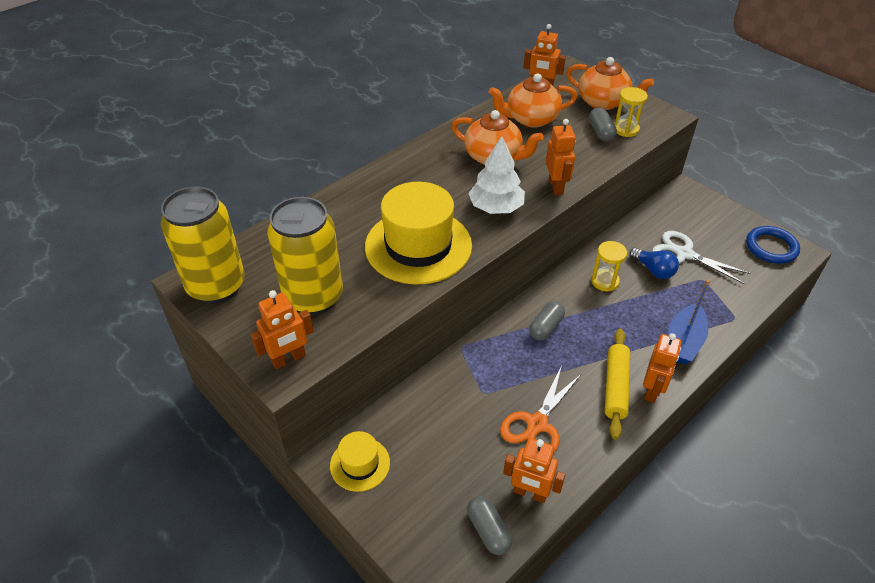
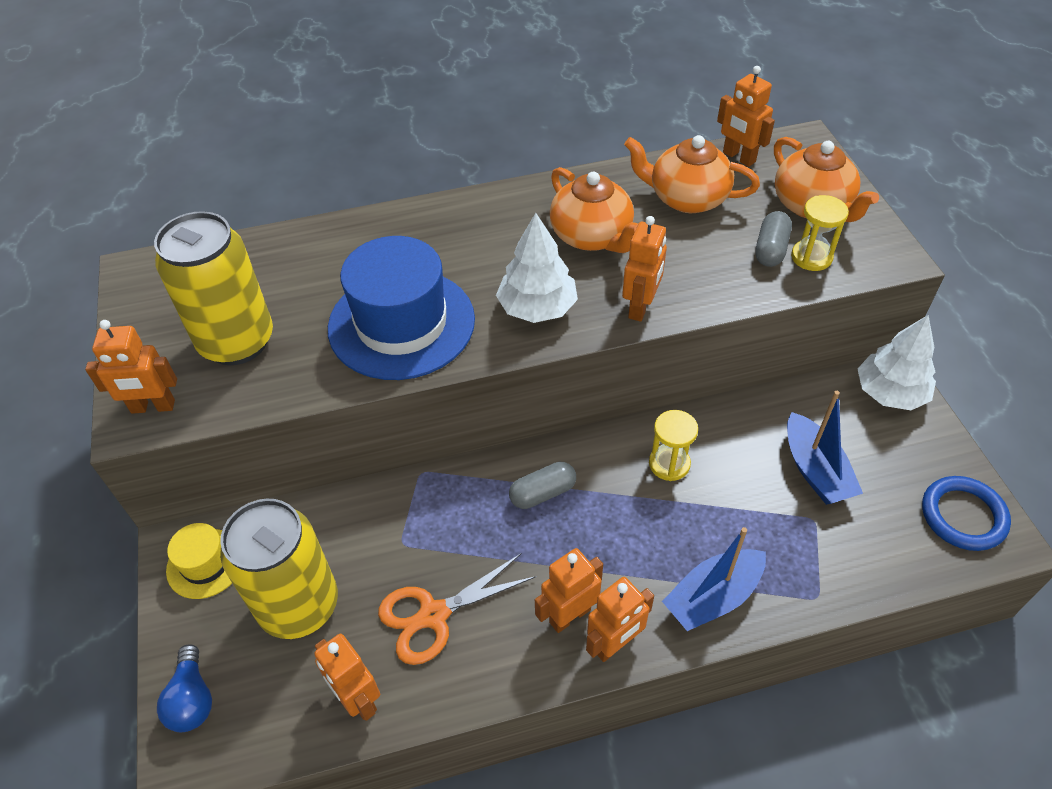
camera: 30 degrees right, 5 degrees up
(216, 286) = (153, 287): yellow can -> yellow can (299, 605)
(418, 246) = (401, 324): yellow hat -> blue hat
(488, 530) = (277, 718): grey capsule -> none
(615, 387) = (569, 615): yellow rolling pin -> orange robot
(653, 270) = (751, 476): blue light bulb -> blue light bulb (192, 699)
(684, 254) = (815, 470): white scissors -> blue boat
(690, 199) = (890, 393): none -> white tree

